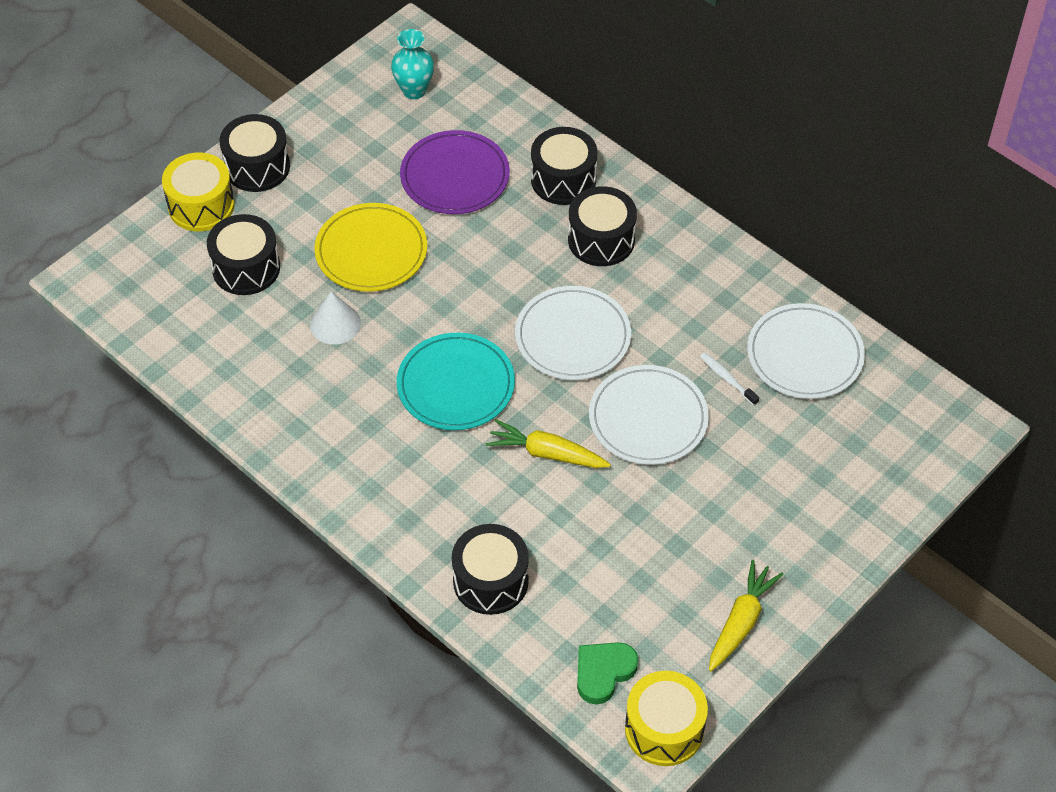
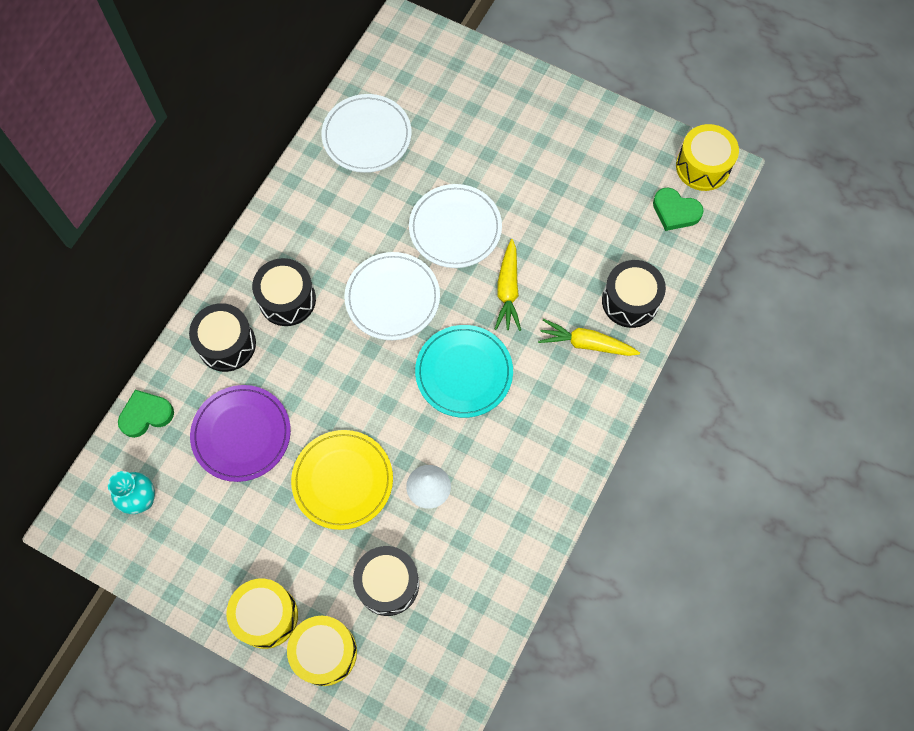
camera: 105 degrees left, 15 degrees up
(257, 167) = (266, 616): black drum -> yellow drum
(505, 104) = (146, 415): none -> green heart
(727, 378) = (403, 182): white toothbrush -> none
(741, 622) = (606, 137): yellow carrot -> yellow carrot (586, 344)

